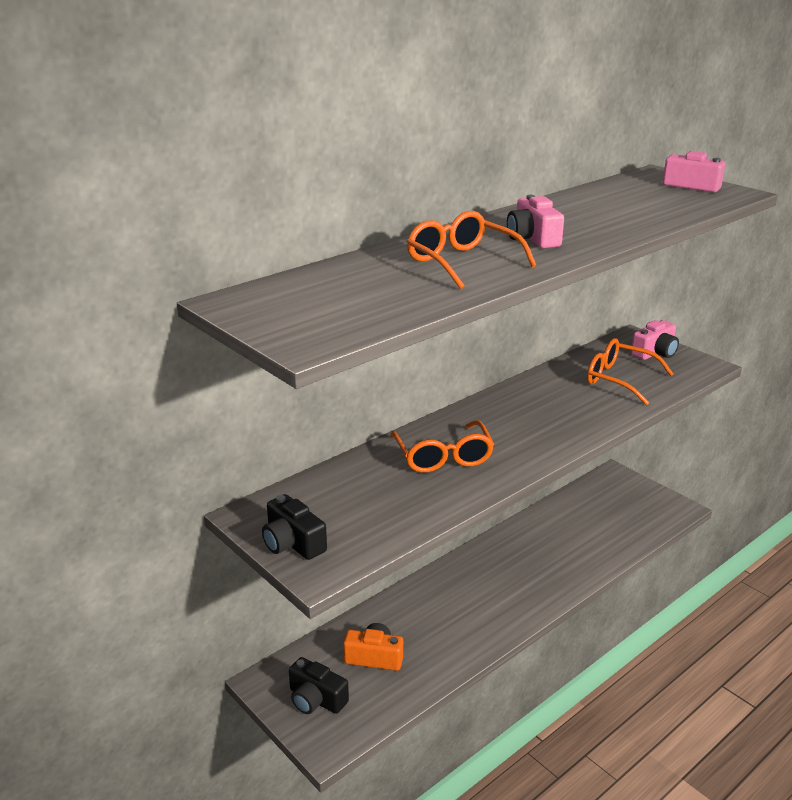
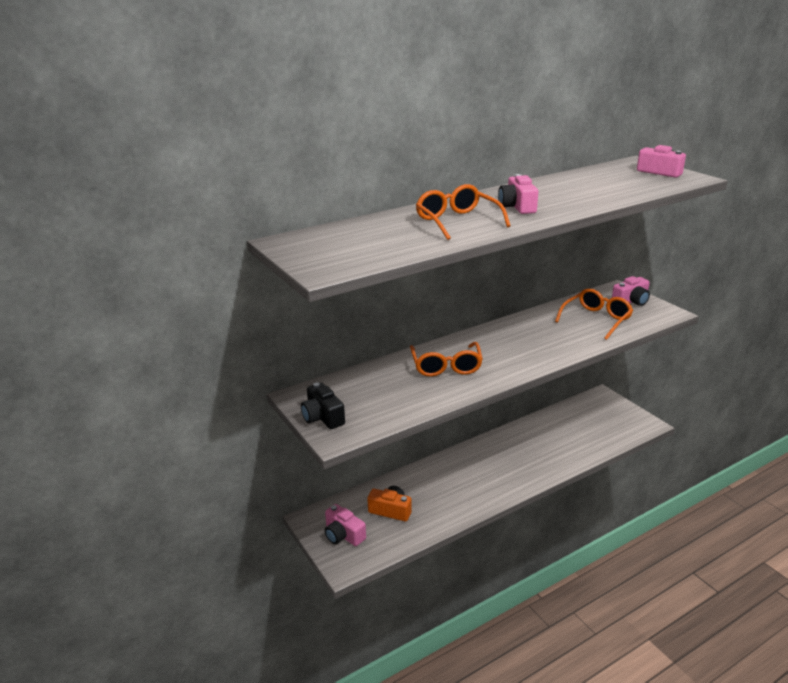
camera: 10 degrees right, 0 degrees up
(316, 699) = (343, 535): black camera -> pink camera
(619, 379) = (596, 319): orange glasses -> orange glasses turned 90 degrees clockwise

